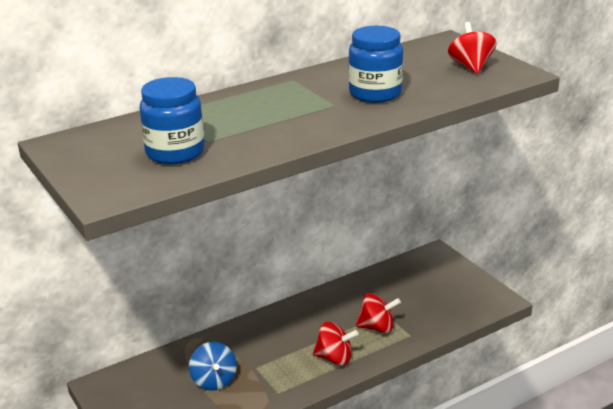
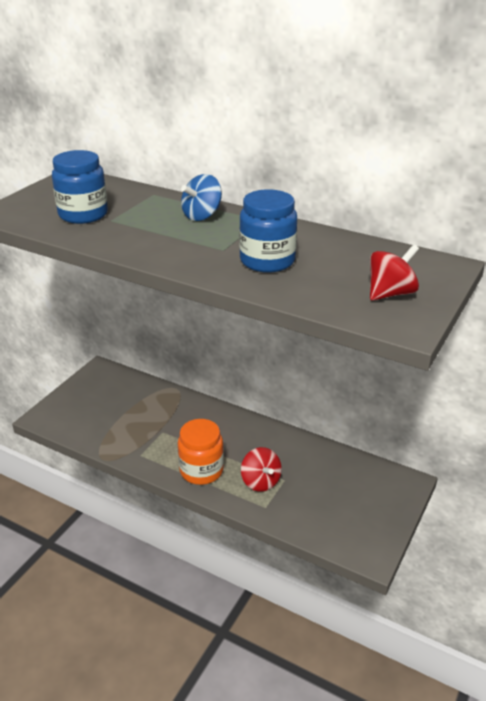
camera: 60 degrees right, 5 degrees up
(214, 380) = (134, 417): blue spinning top -> blue spinning top (202, 216)
(334, 358) = (201, 470): red spinning top -> orange jar

